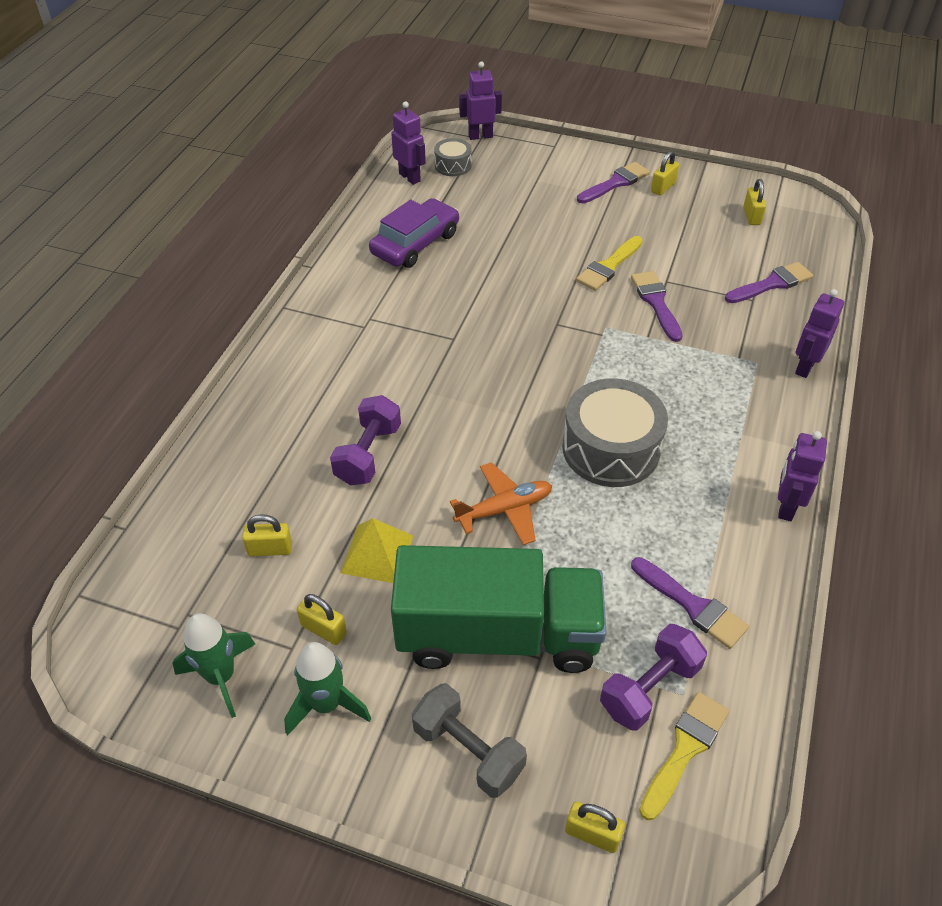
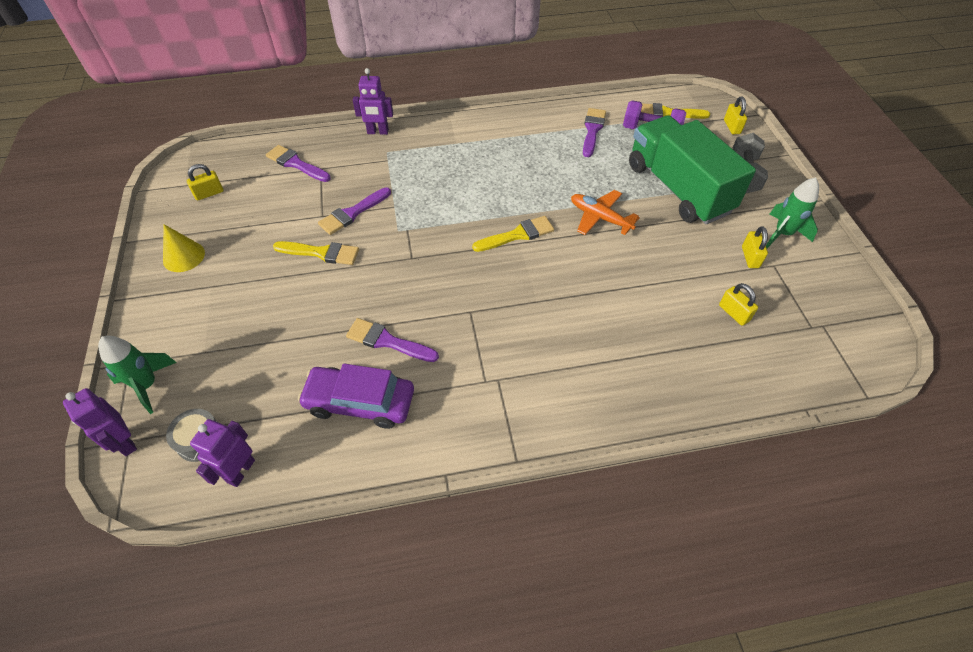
camera: 120 degrees left, 5 degrees up
(221, 677) = (821, 285): green rocket -> green rocket (147, 385)
(368, 454) = (619, 304): purple dumbbell -> none
(377, 554) = (684, 259): yellow pyramid -> none
(531, 418) = (517, 235): none -> yellow brush
(611, 448) = (513, 190): grey drum -> none
(615, 183) = (188, 290): purple brush -> purple brush (387, 341)
(663, 187) = (183, 256): yellow padlock -> yellow cone
(785, 507) = (500, 116): purple robot -> none

